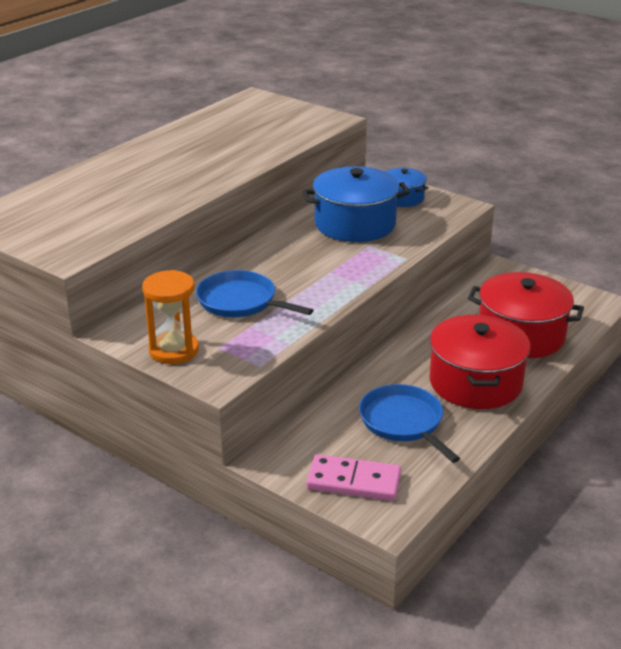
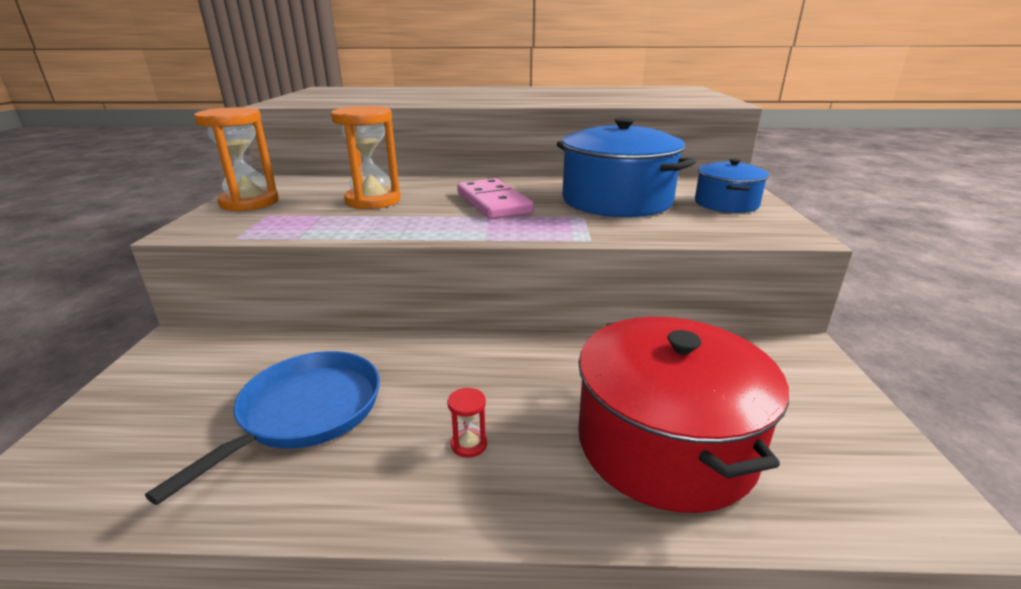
camera: 55 degrees right, 5 degrees down
(240, 301) = (373, 201): blue pan -> orange hourglass
(353, 481) = (129, 421): pink domino -> pink domino (493, 203)
(475, 382) = (469, 444): red pot -> red hourglass

